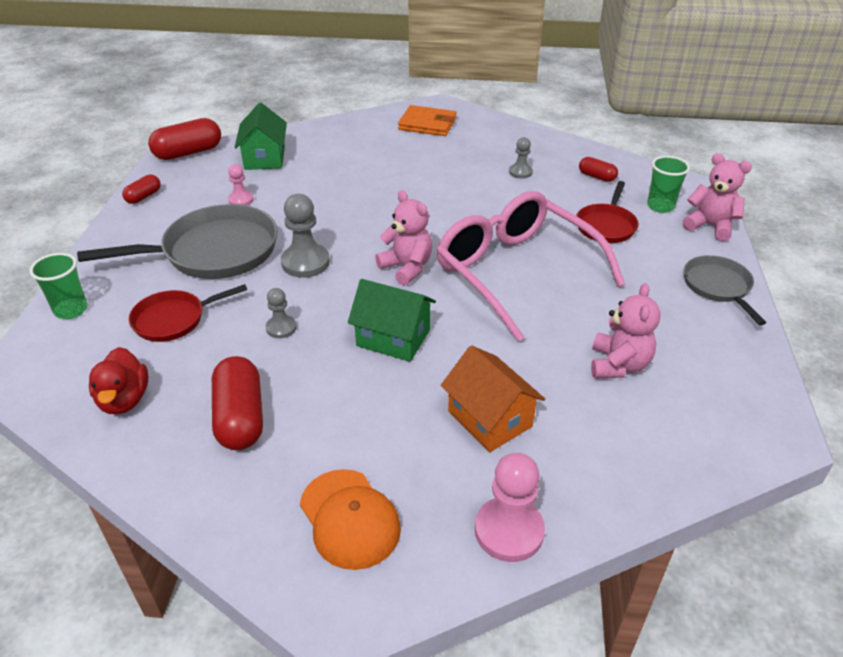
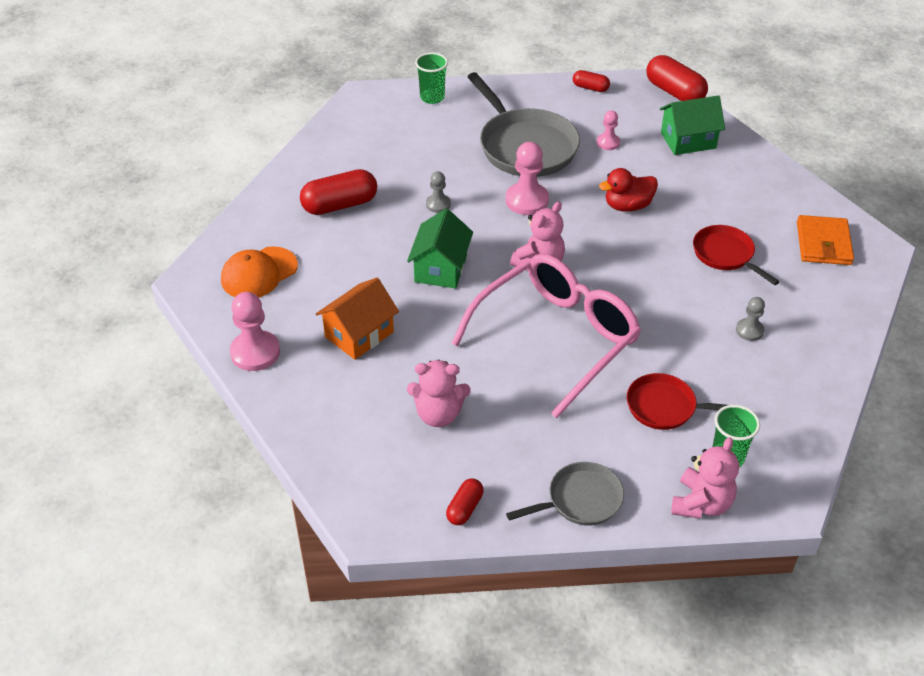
camera: 80 degrees right, 5 degrees up
(124, 400) = (347, 149): red duck -> red duck (627, 206)
(174, 319) = (434, 148): red pan -> red pan (725, 255)
(305, 262) = (527, 200): grey pawn -> pink pawn
(596, 177) = (770, 398): red capsule -> red capsule (464, 508)

